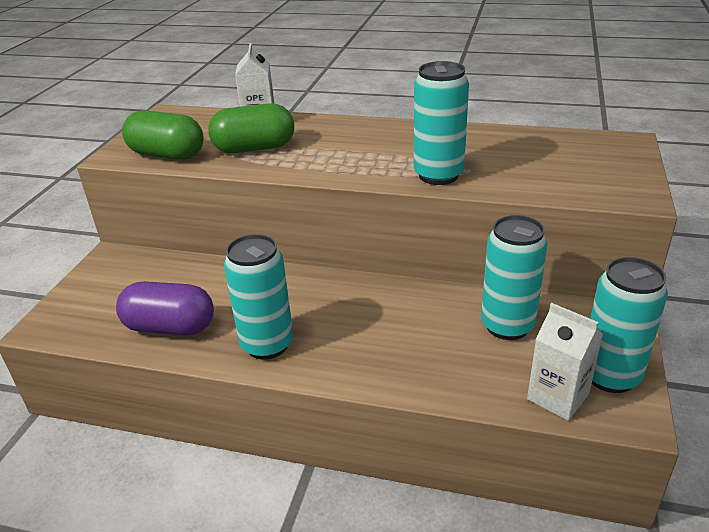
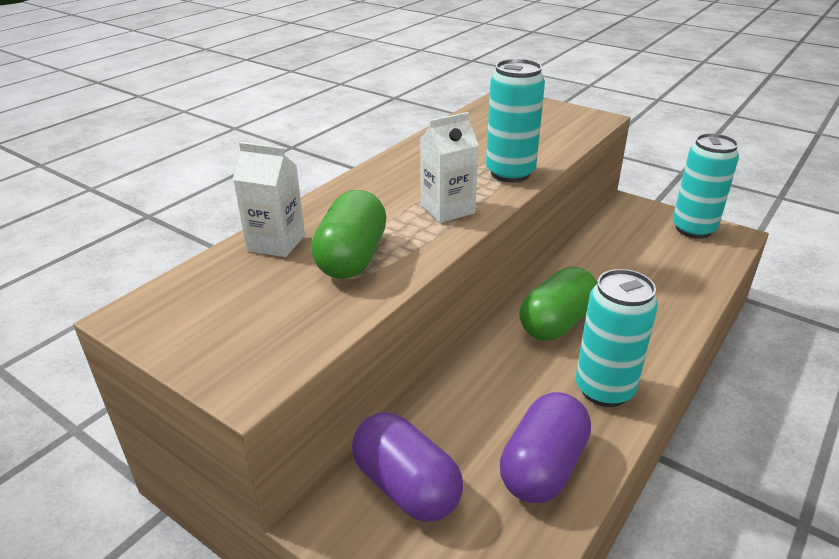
camera: 70 degrees left, 0 degrees up
(140, 276) = (406, 486): none -> purple capsule
(167, 155) = (301, 329): green capsule -> green capsule (556, 323)
(507, 326) = (623, 250): turquoise can -> none
(557, 397) = (712, 255): white carton -> white carton (447, 209)

